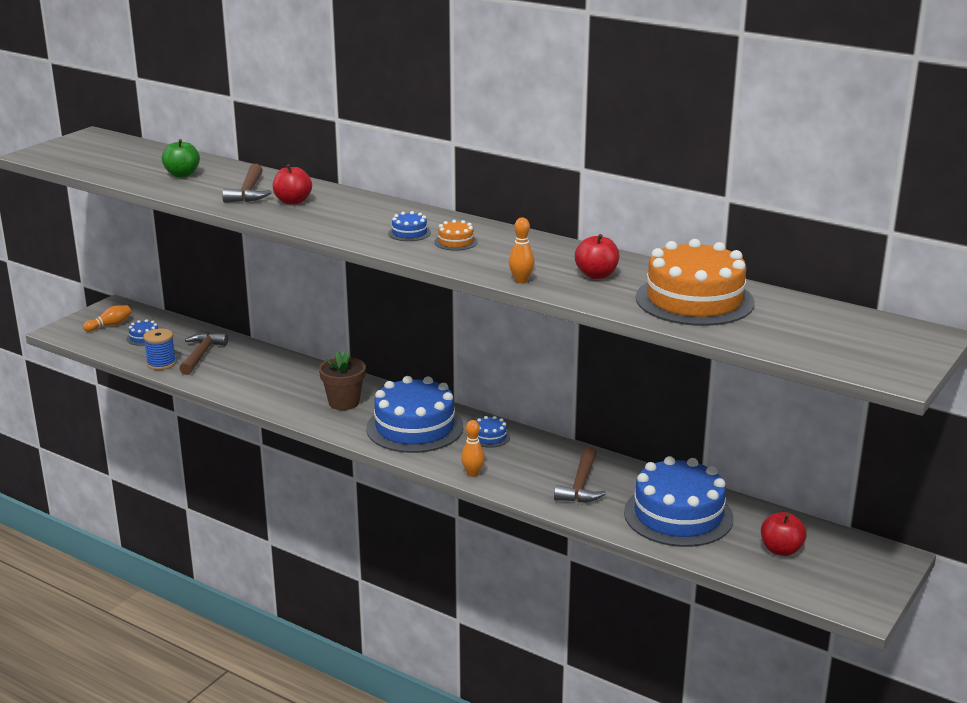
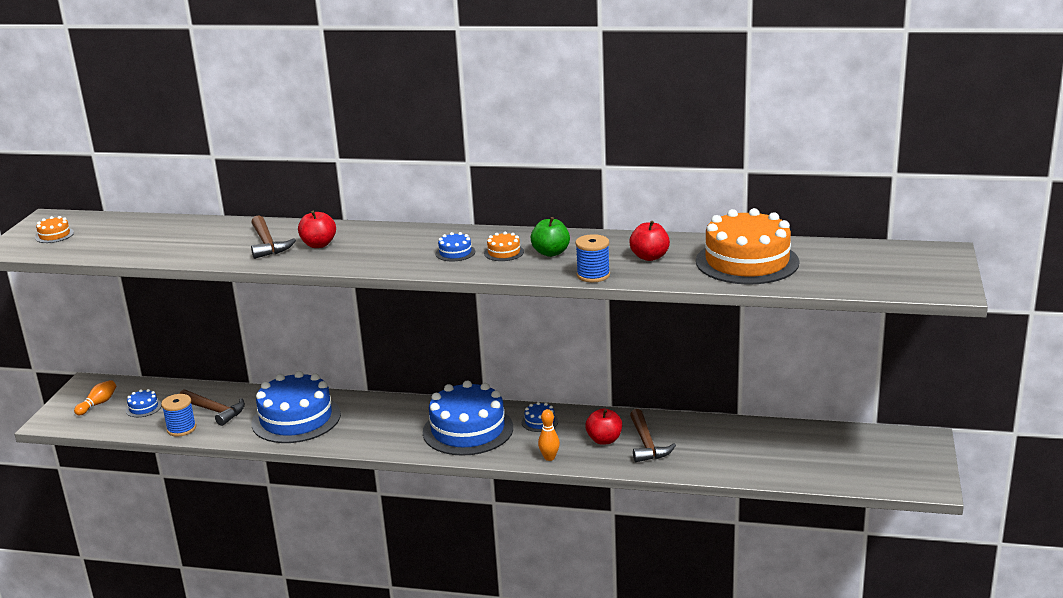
camera: 20 degrees left, 0 degrees up
(81, 150) = (54, 235): none -> orange cake
(182, 174) = (184, 240): green apple -> green apple (551, 253)
(201, 355) = (215, 411): brown hammer -> brown hammer turned 135 degrees clockwise
(344, 402) = (386, 423): brown flower pot -> none
(521, 281) = (593, 275): orange bowling pin -> blue spool
(678, 515) = (742, 448): blue cake -> blue cake (296, 419)
(781, 550) = (840, 456): red apple -> red apple (604, 440)

